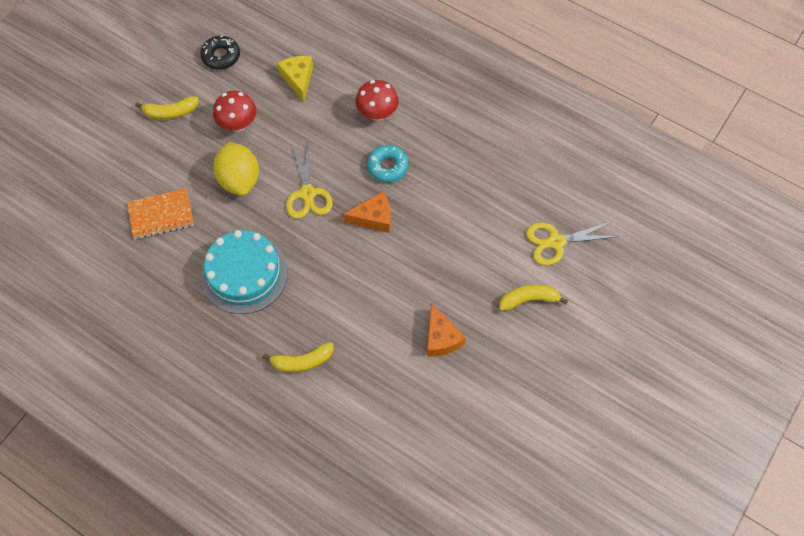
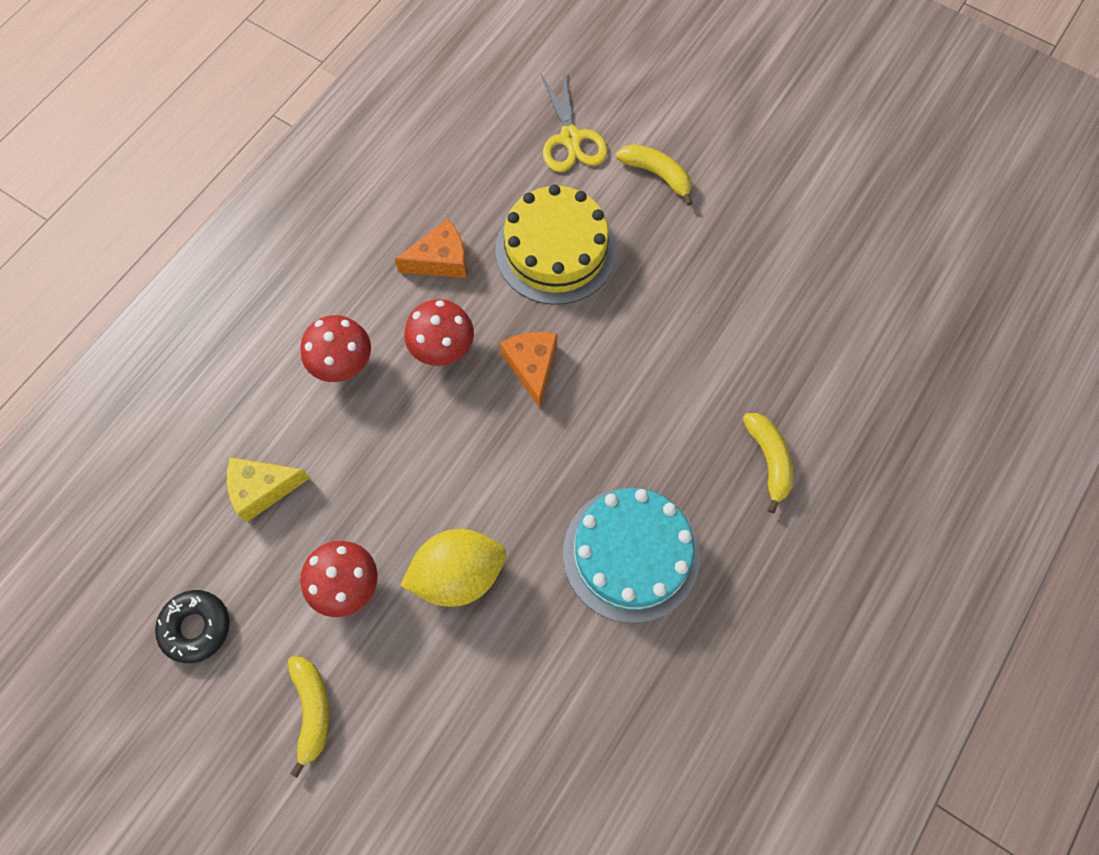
camera: 90 degrees left, 5 degrees up
(161, 215) = (524, 703): orange notebook -> none
(307, 194) = (488, 464): yellow scissors -> none
(387, 166) = (443, 348): turquoise donut -> red mushroom
(441, 338) = (719, 280): orange cheese -> orange cheese (440, 260)
(462, 232) = (556, 250): none -> yellow cake
(528, 299) = (657, 174): yellow banana -> yellow banana turned 135 degrees clockwise

